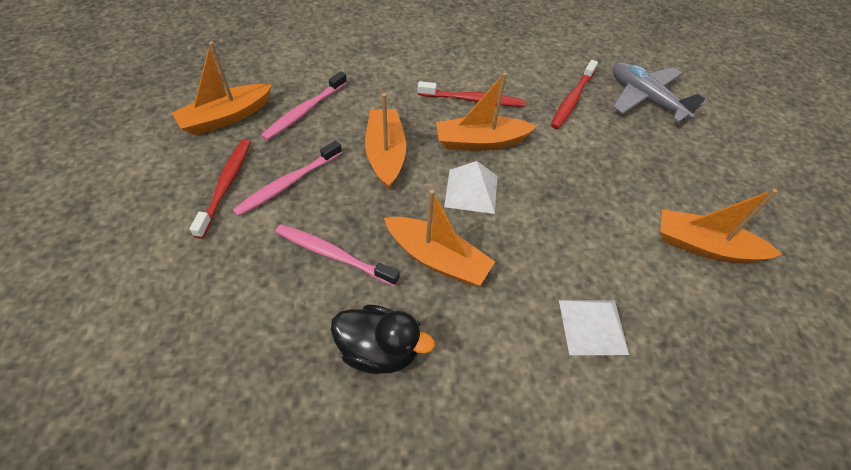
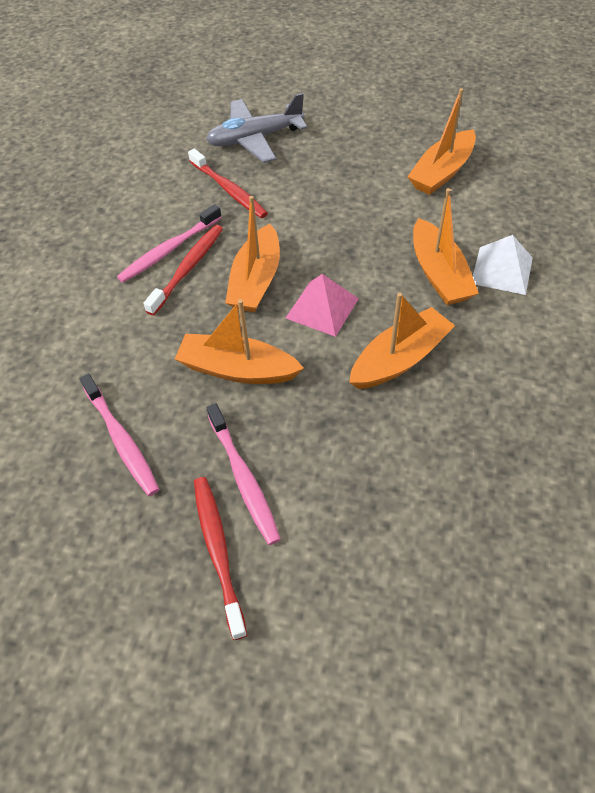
camera: 65 degrees left, 0 degrees up
(226, 117) = (84, 538): orange boat -> orange boat (439, 274)
(226, 185) = (218, 551): red toothbrush -> red toothbrush turned 45 degrees clockwise
(333, 255) = (367, 450): pink toothbrush -> pink toothbrush (169, 250)
(379, 350) = (493, 432): black duck -> none
(471, 191) = (322, 308): white pyramid -> pink pyramid

